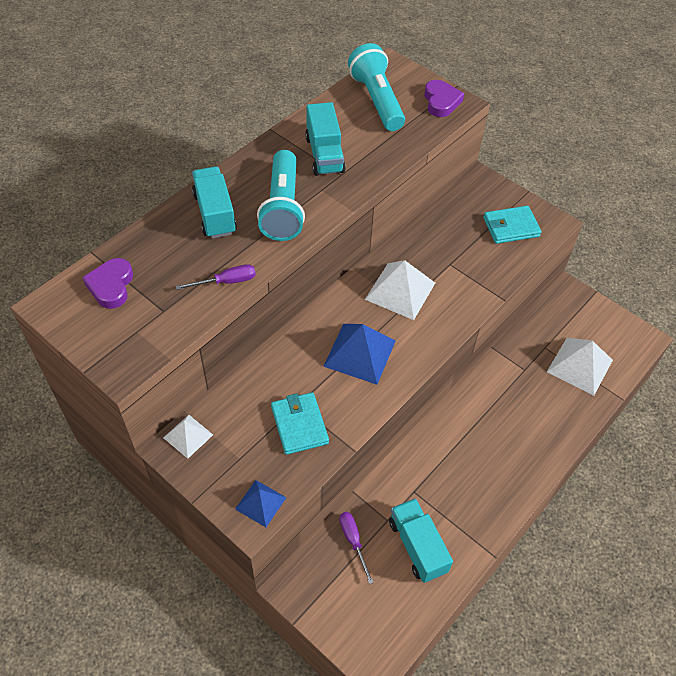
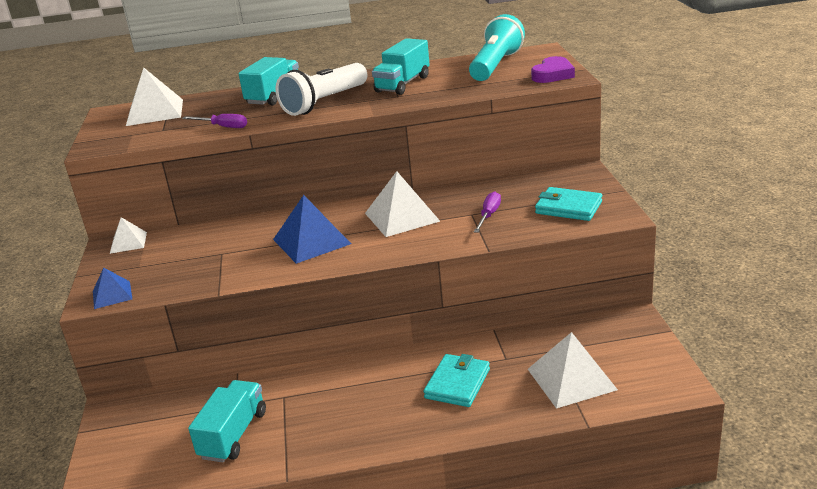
camera: 45 degrees right, 25 degrees down
(111, 286) = (155, 112): purple heart -> white pyramid
(283, 208) = (324, 103): turquoise flashlight -> white flashlight
(299, 425) = (204, 264): turquoise wallet -> turquoise wallet (457, 383)
(353, 541) = (191, 404): purple screwdriver -> purple screwdriver (489, 215)

